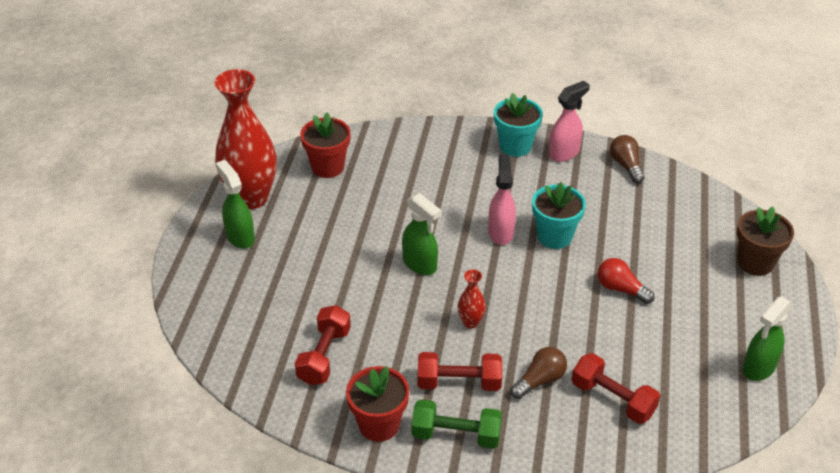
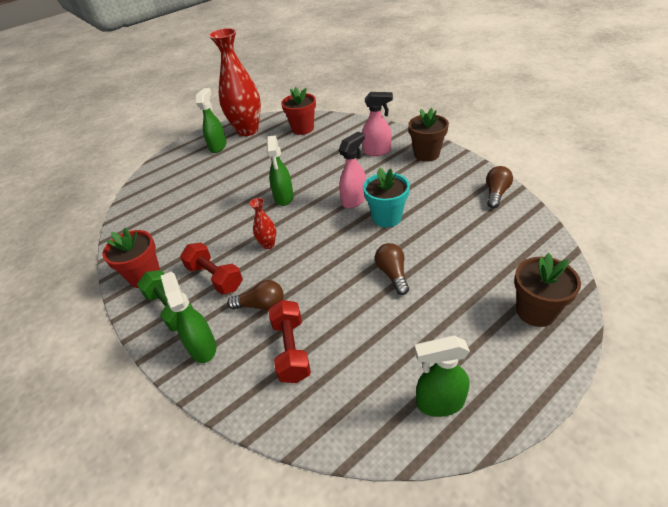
camera: 45 degrees right, 0 degrees up
(324, 356) = (173, 223): red dumbbell -> none
(515, 146) = (426, 154): turquoise flower pot -> brown flower pot
(534, 445) = (202, 347): none -> green spray bottle
(564, 153) = (456, 169): pink spray bottle -> pink spray bottle (377, 151)
(620, 289) = (392, 274): red light bulb -> brown light bulb

